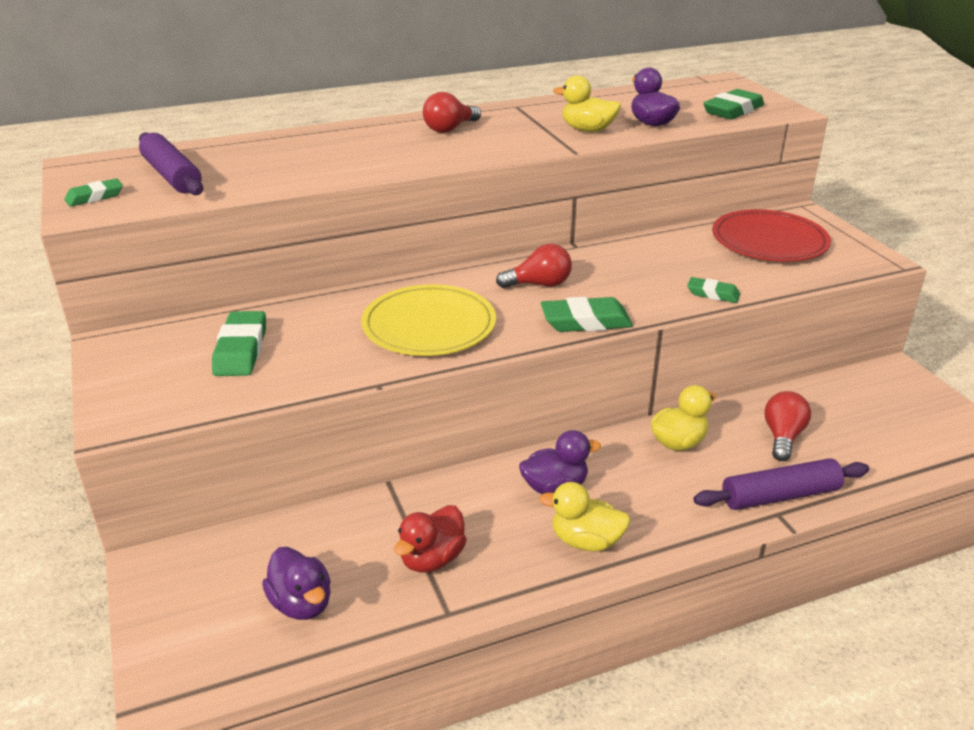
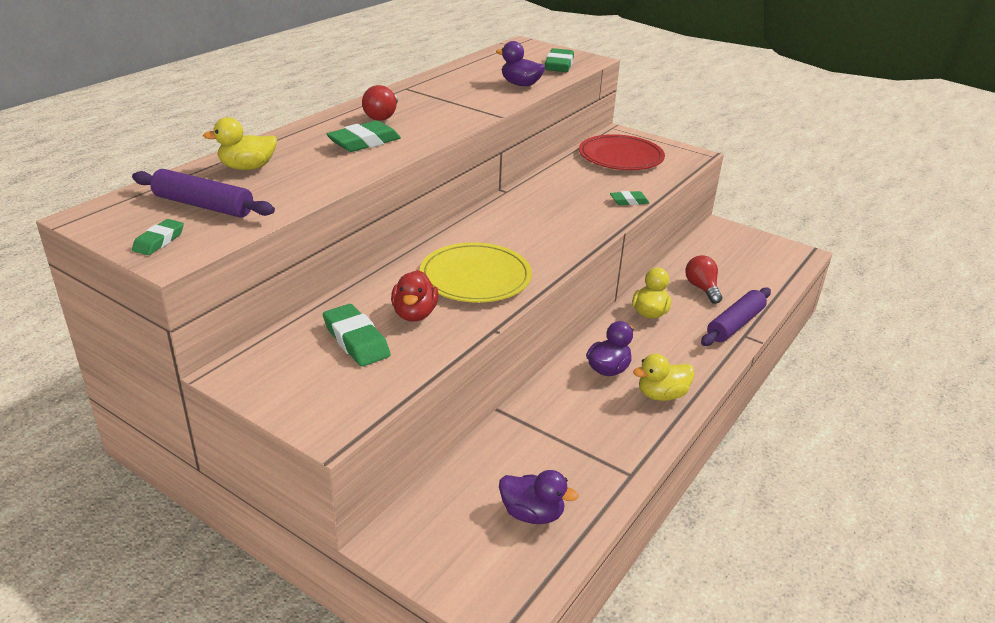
camera: 35 degrees left, 0 degrees up
(432, 559) = (583, 446): red duck -> red duck (414, 314)
(539, 284) = (514, 225): red light bulb -> none
(586, 321) = (575, 242): green eraser -> green eraser (364, 142)
(587, 130) = (484, 97): yellow duck -> yellow duck (247, 167)

